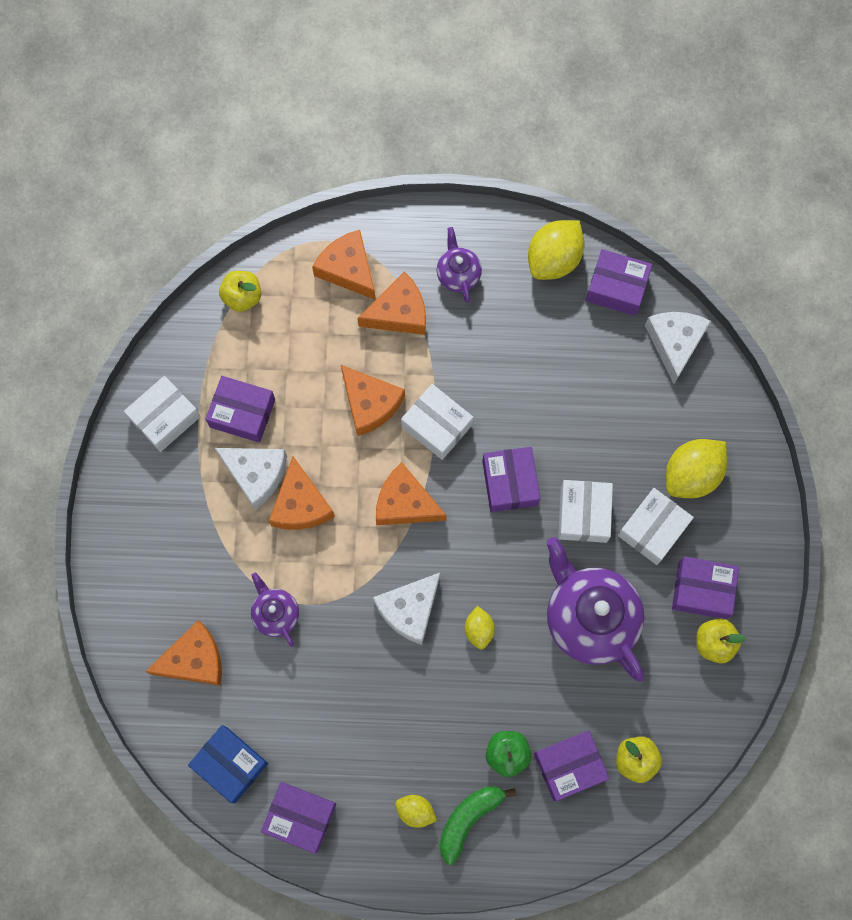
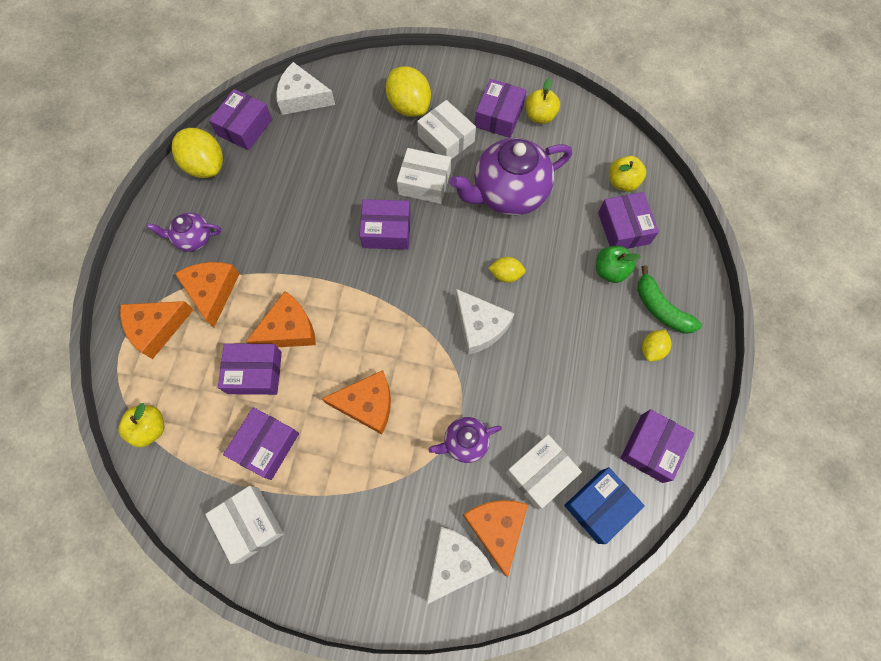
camera: 80 degrees left, 5 degrees down
(256, 474) = (329, 441): white cheese -> white cheese (455, 562)
(316, 381) = (255, 372): none -> purple box
(405, 503) = (386, 314): orange cheese -> none
(437, 425) = (323, 278): white box -> white box (540, 473)

